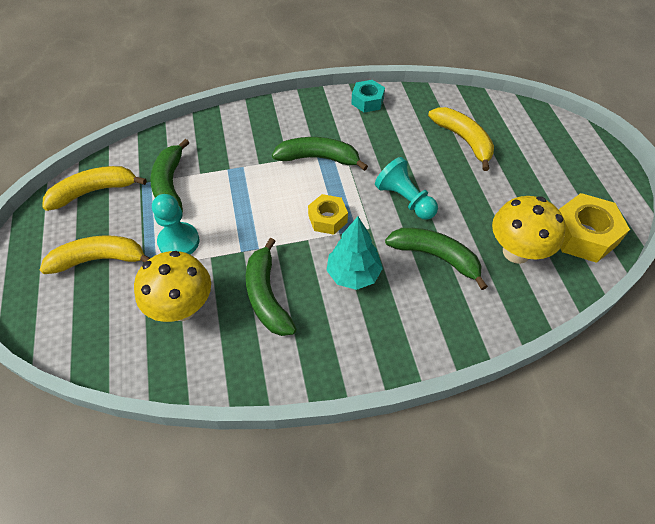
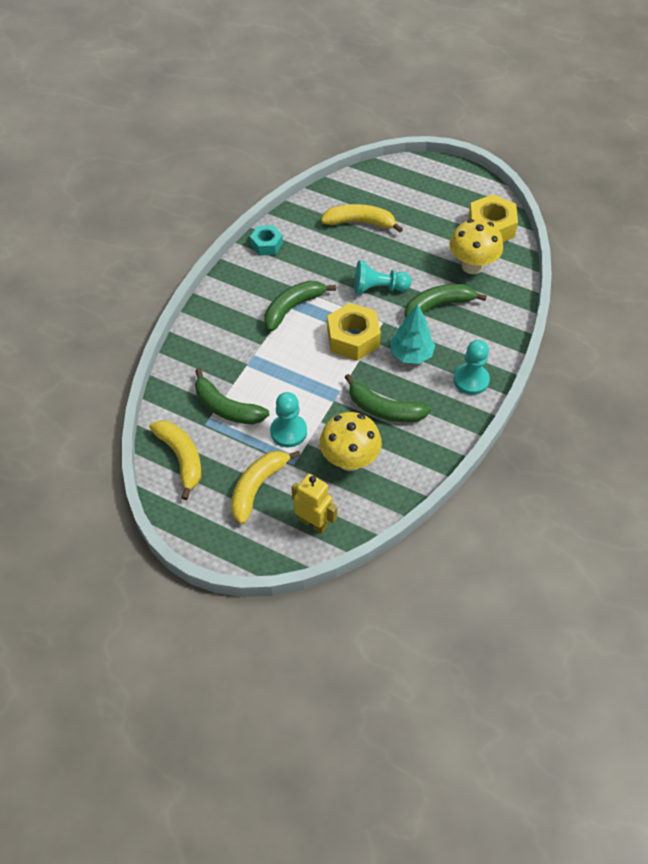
camera: 50 degrees left, 0 degrees up
(87, 327) = (313, 523): none -> yellow robot
(94, 191) = (182, 458): yellow banana -> yellow banana turned 135 degrees clockwise
(327, 219) = (353, 338): yellow nut -> yellow nut, size x1.62
(372, 346) = (471, 380): none -> turquoise pawn

